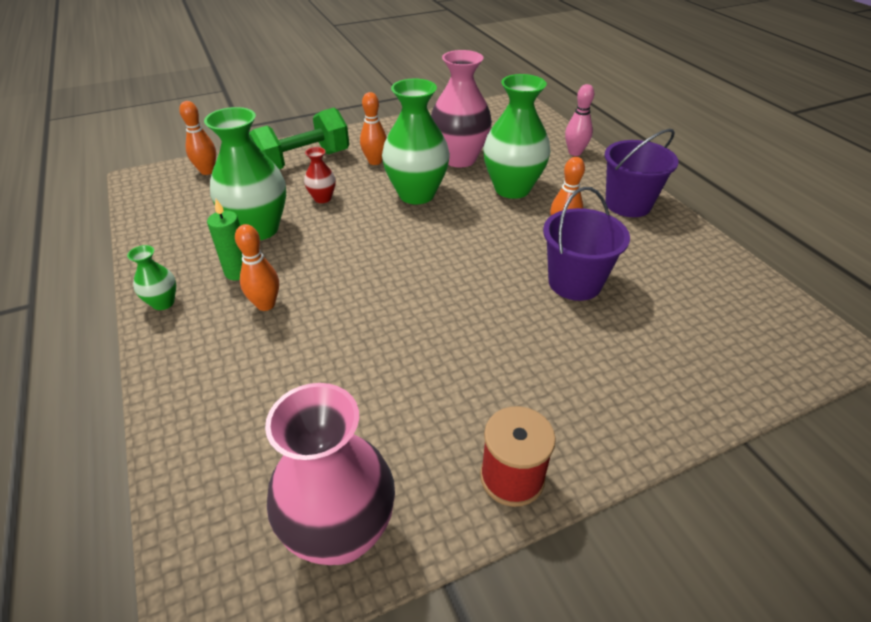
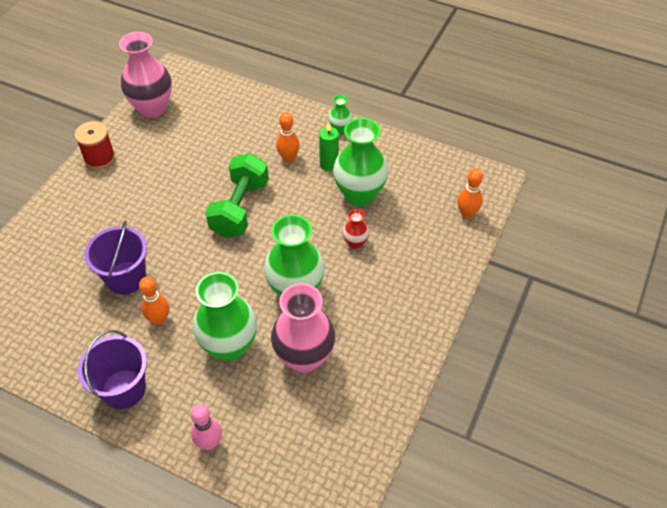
camera: 140 degrees right, 10 degrees up
(303, 162) = (418, 267): green dumbbell -> green dumbbell (240, 208)
(375, 161) = (367, 305): orange bowling pin -> none

